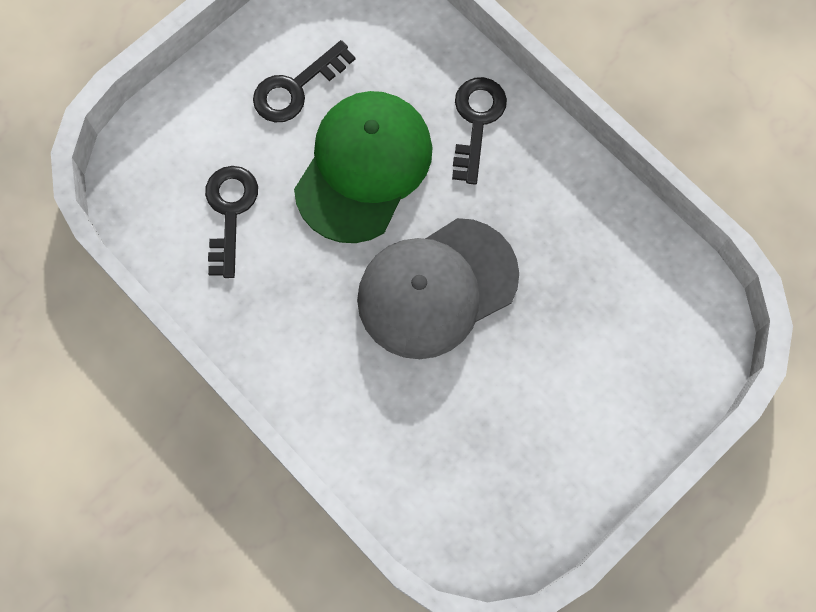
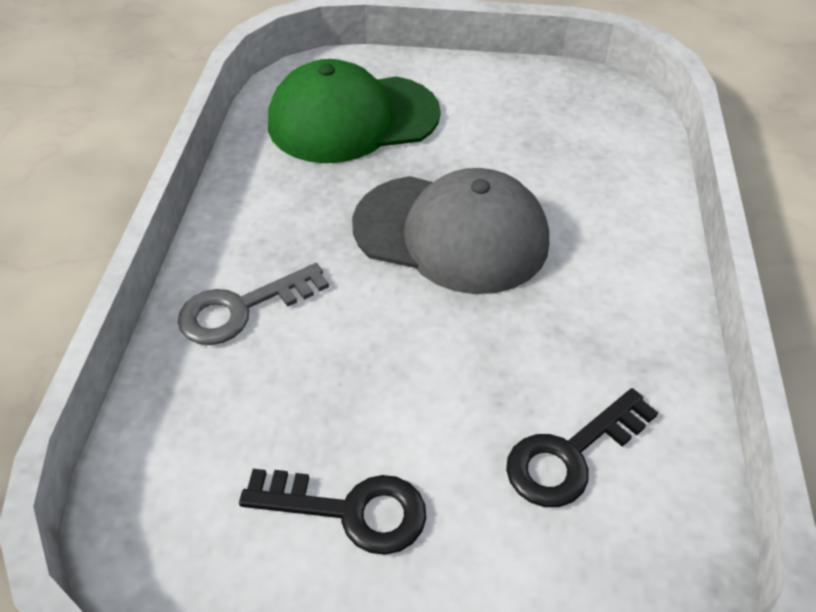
camera: 130 degrees left, 25 degrees down
(364, 167) = (387, 368): green cap -> green cap (352, 119)
(476, 122) = (241, 309): black key -> grey key

